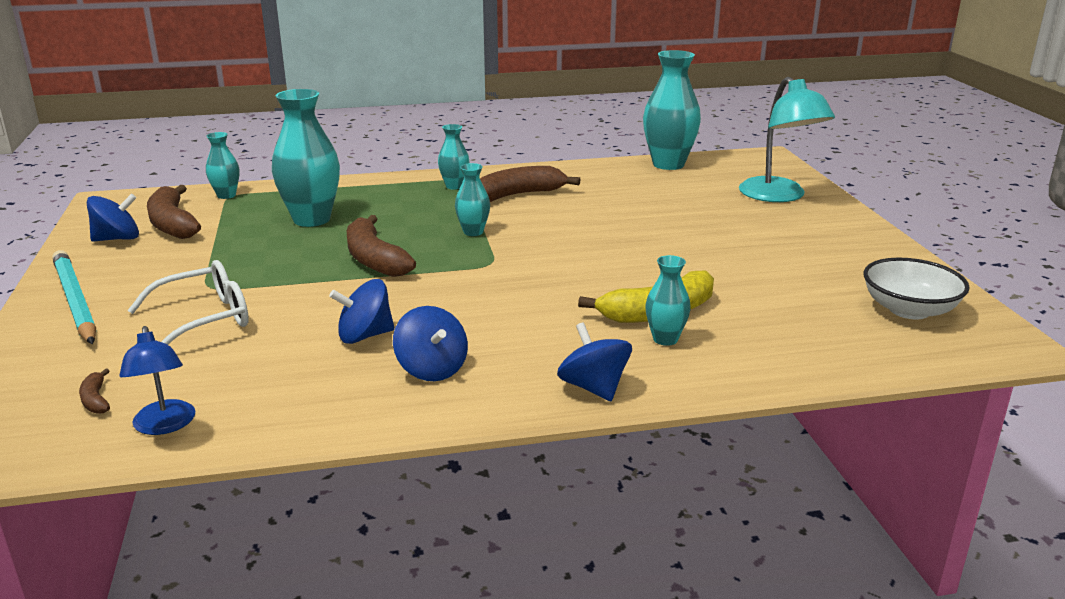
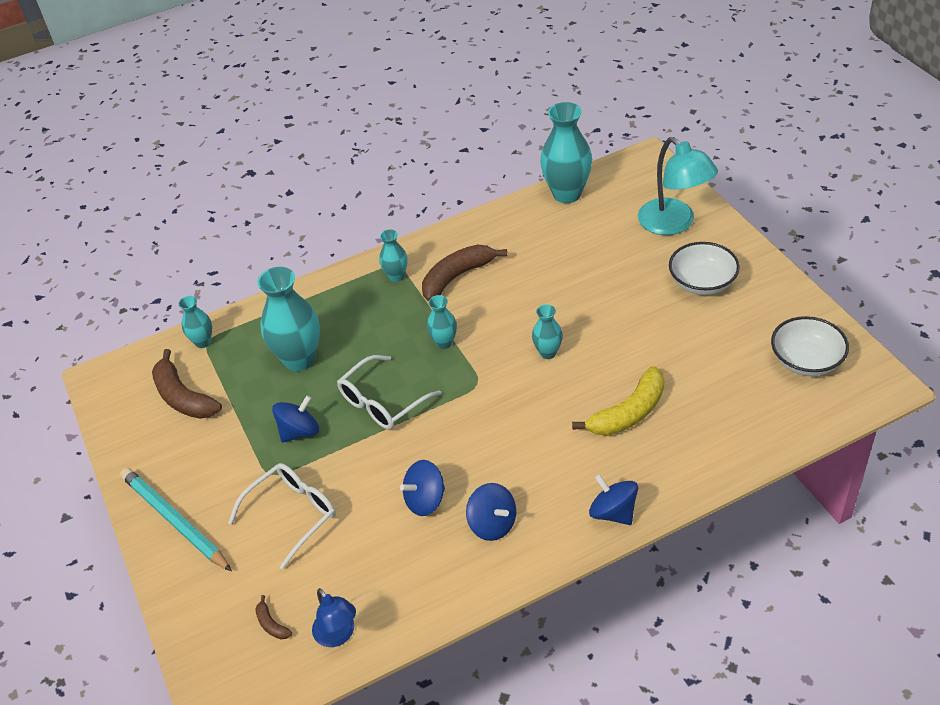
camera: 10 degrees left, 20 degrees up
(117, 239) = (150, 431): blue spinning top -> blue spinning top (299, 431)
(374, 259) = (382, 402): brown banana -> white glasses
(665, 339) = (644, 444): turquoise vase -> turquoise vase (548, 352)
(795, 236) = (702, 283): none -> white bowl

